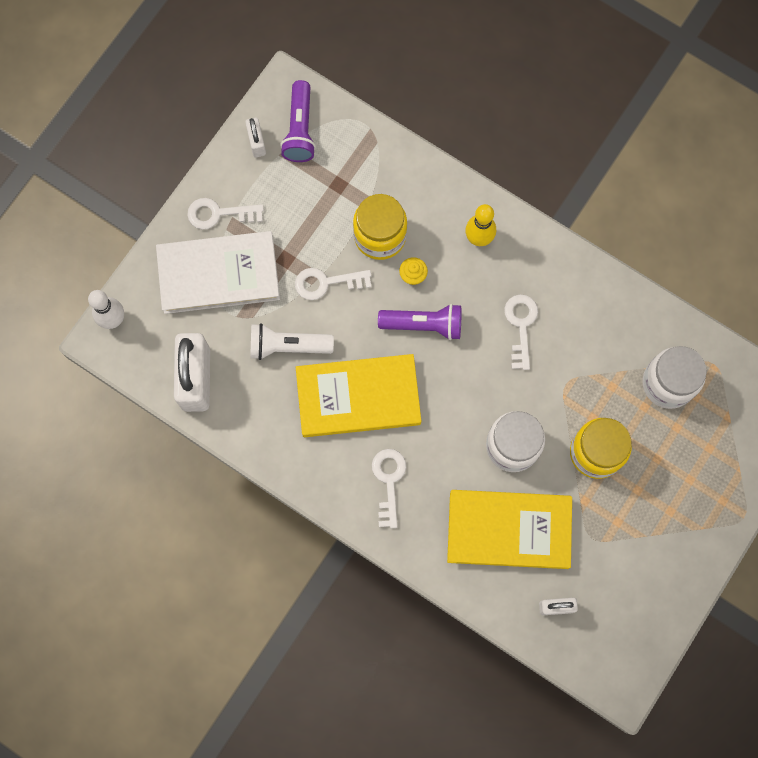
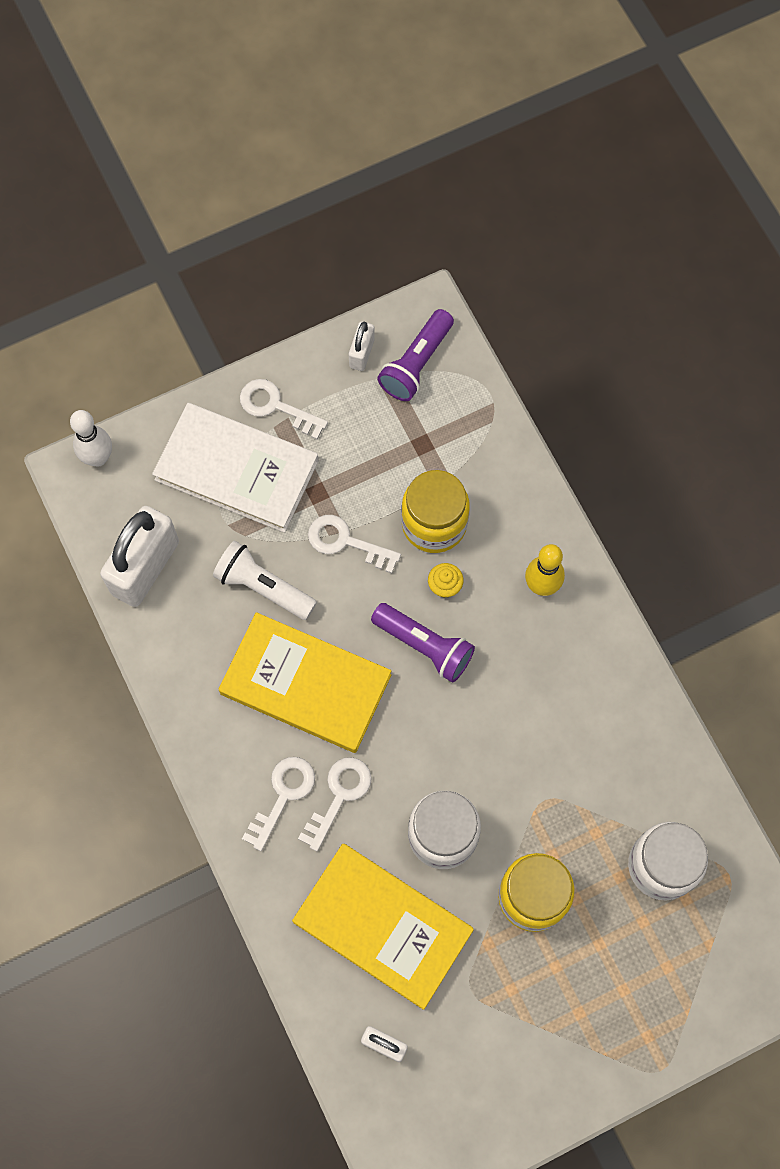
camera: 30 degrees right, 5 degrees down
(521, 325) = (532, 707): white key -> white key (339, 796)

